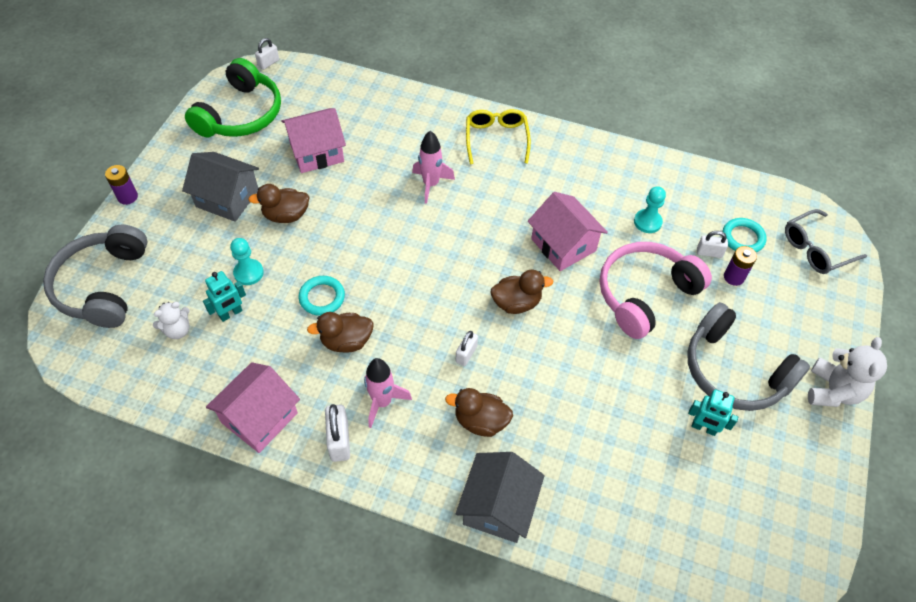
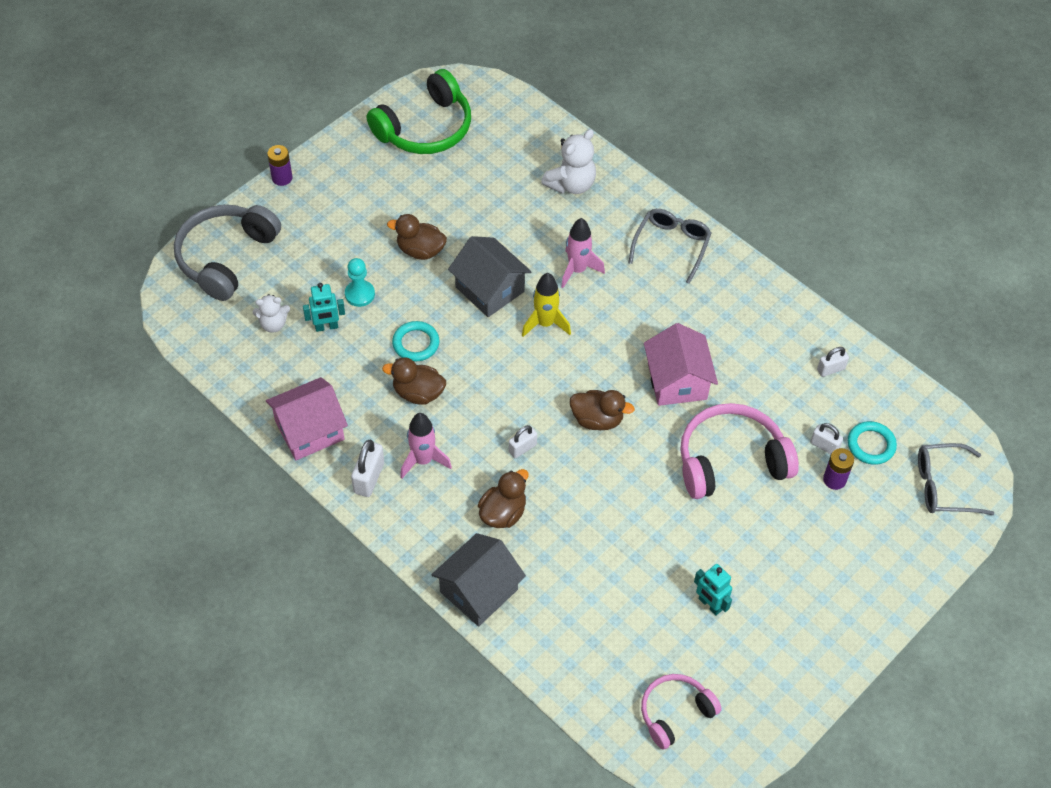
camera: 25 degrees right, 0 degrees up
(227, 198) = (373, 213): grey house -> grey house (490, 289)
(268, 63) = (479, 80): white padlock -> white padlock (830, 369)
(316, 152) = (481, 195): pink house -> none
(427, 238) = (545, 323): none -> yellow rocket
(480, 421) = (503, 513): brown duck -> brown duck turned 90 degrees clockwise
(496, 139) = (671, 246): yellow glasses -> grey glasses
(647, 222) = (779, 391): turquoise pawn -> none
(734, 371) = (774, 567): grey headphones -> none
(736, 544) = (675, 713): none -> pink headphones
(833, 391) = (862, 625): white teddy bear -> white teddy bear (571, 184)

